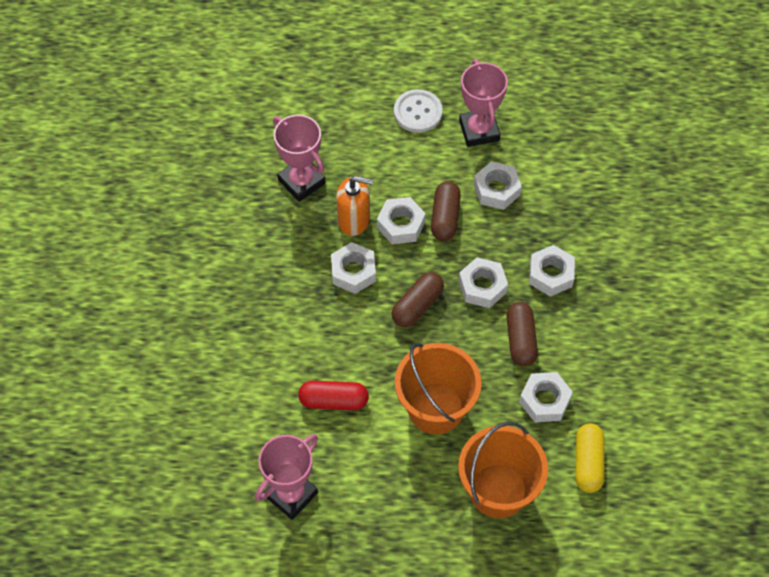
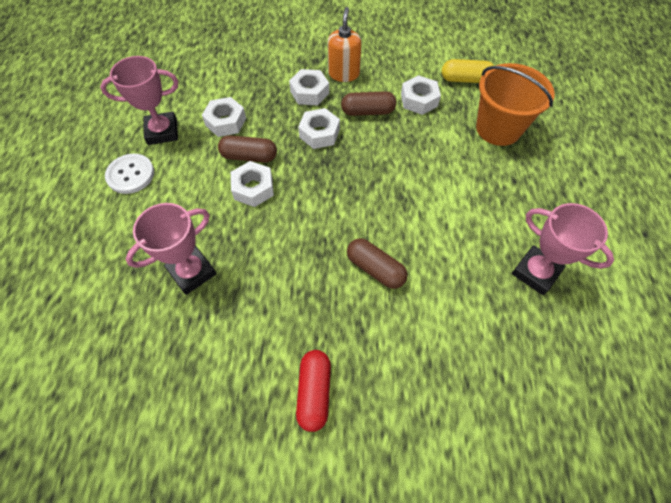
camera: 90 degrees left, 0 degrees up
(334, 401) = (436, 239): red capsule -> red capsule (314, 392)
(353, 272) = (301, 225): white nut -> none
(354, 220) = (244, 225): orange soap dispenser -> orange soap dispenser (343, 74)
(417, 305) = (337, 177): brown capsule -> brown capsule (375, 269)
(435, 408) = (434, 165): orange bucket -> none

